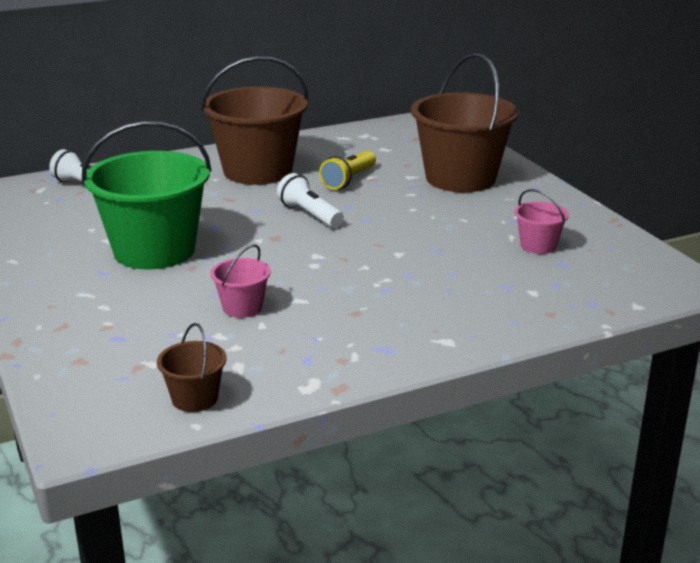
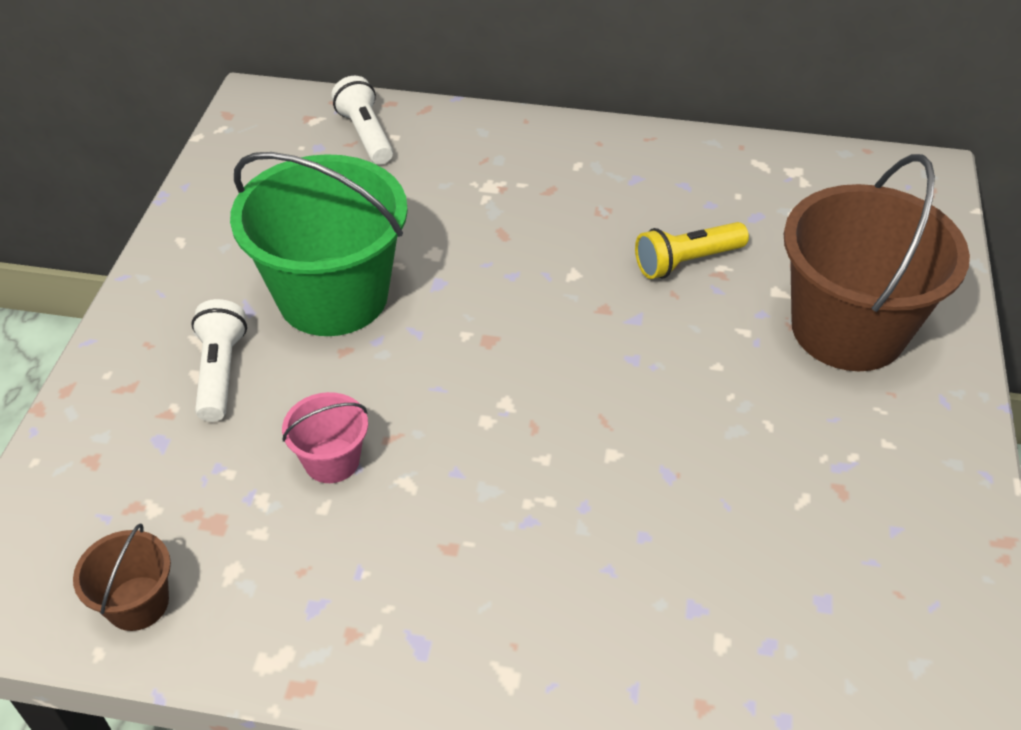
camera: 35 degrees right, 20 degrees up
(258, 171) = (586, 190): brown bucket -> none
(310, 215) = (571, 313): white flashlight -> white flashlight (220, 372)
(538, 246) = (825, 542): pink bucket -> none

